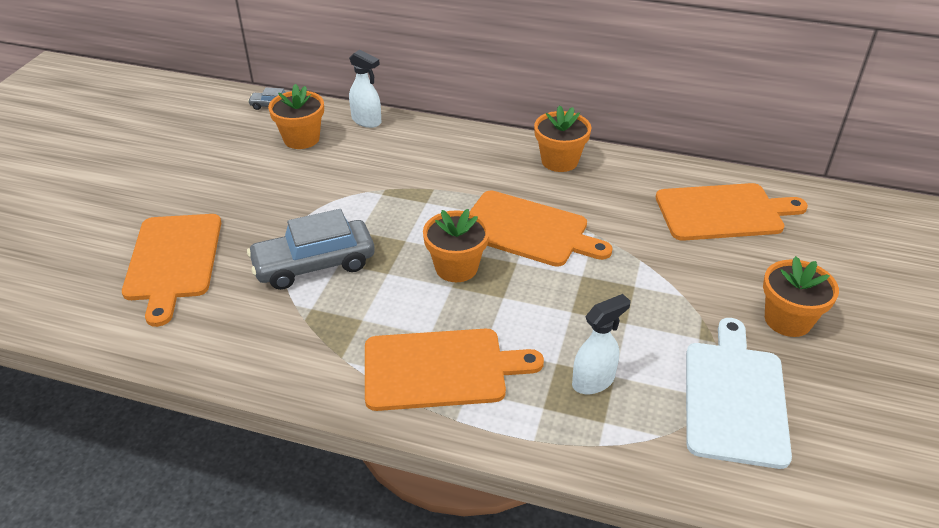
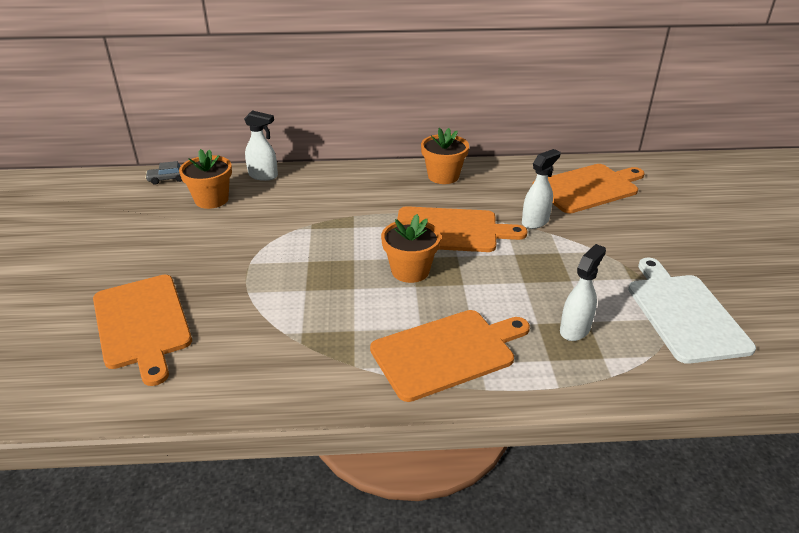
camera: 20 degrees left, 5 degrees down
(314, 265) = (283, 296): grey car -> none
(631, 241) = (535, 221): none -> white spray bottle
(787, 320) = (682, 251): orange flower pot -> none

